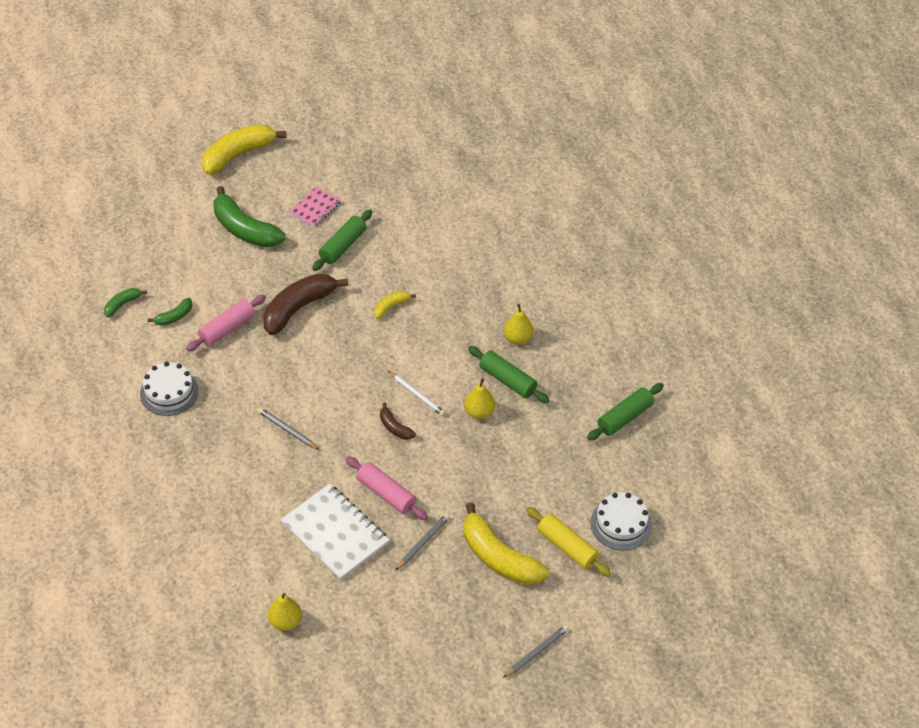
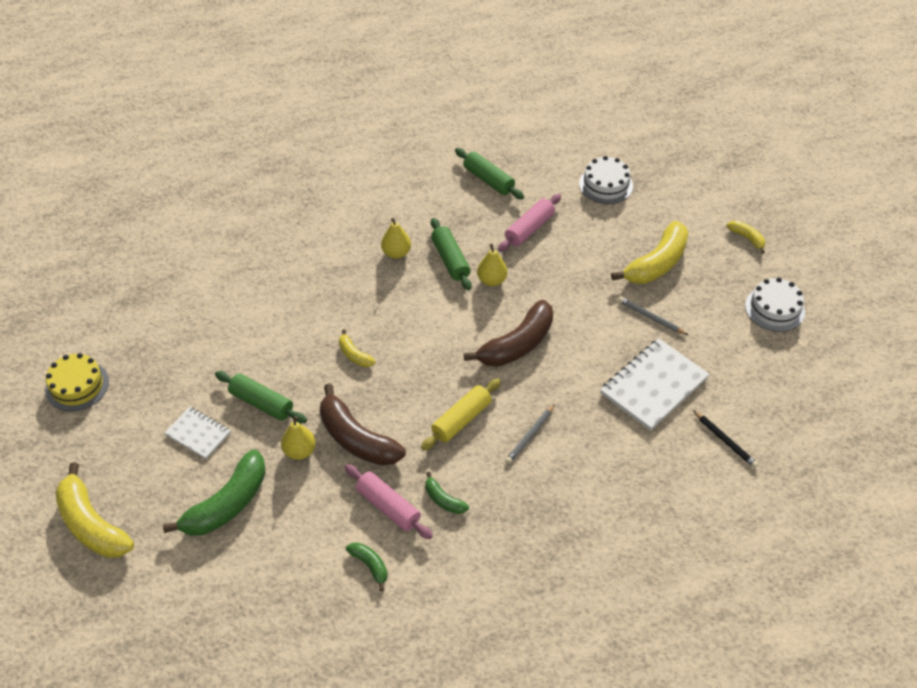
camera: 90 degrees left, 0 degrees up
(122, 304) = (349, 628): green banana -> green banana (443, 500)
(169, 392) = (487, 556): white cake -> white cake (774, 308)
(263, 584) = (725, 441): none -> black pencil
(285, 621) = (763, 419): yellow pear -> yellow pear (299, 451)
(315, 208) = (198, 434): pink notebook -> white notebook
(372, 133) = (77, 385): none -> yellow cake
(386, 494) = (599, 348): pink rolling pin -> pink rolling pin (529, 229)
(395, 427) = (517, 344): brown banana -> brown banana, size x2.07
(417, 395) = (474, 328): white pencil -> none
(507, 380) = (450, 260): green rolling pin -> green rolling pin turned 60 degrees counterclockwise
(536, 652) = (747, 238): grey pencil -> yellow banana
(567, 547) = (636, 219): yellow rolling pin -> yellow rolling pin (461, 420)

